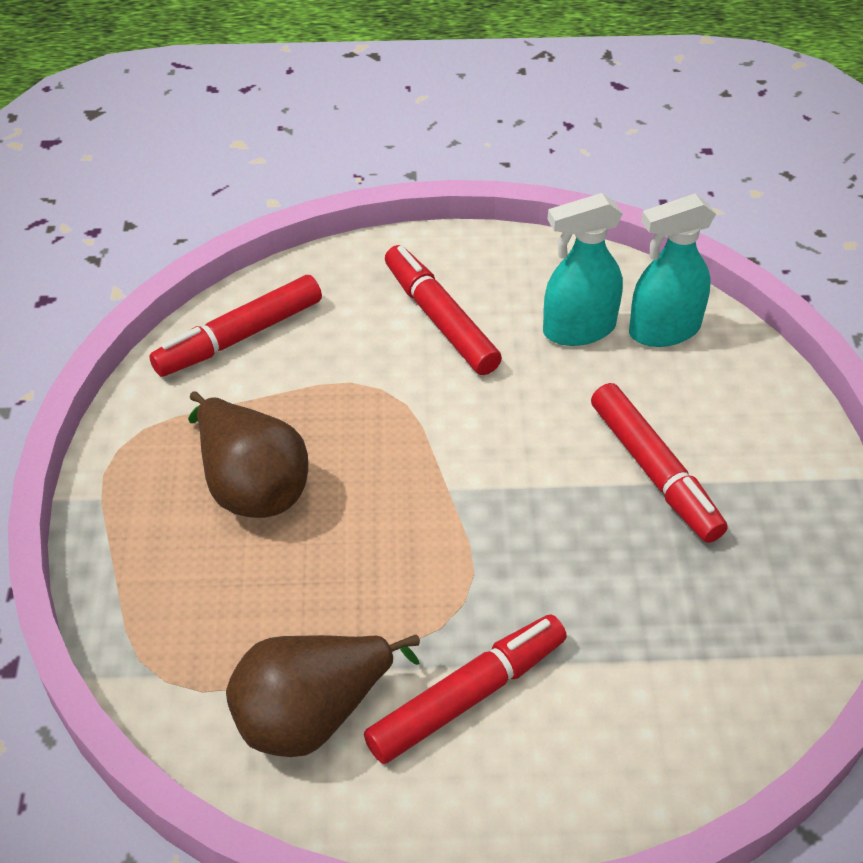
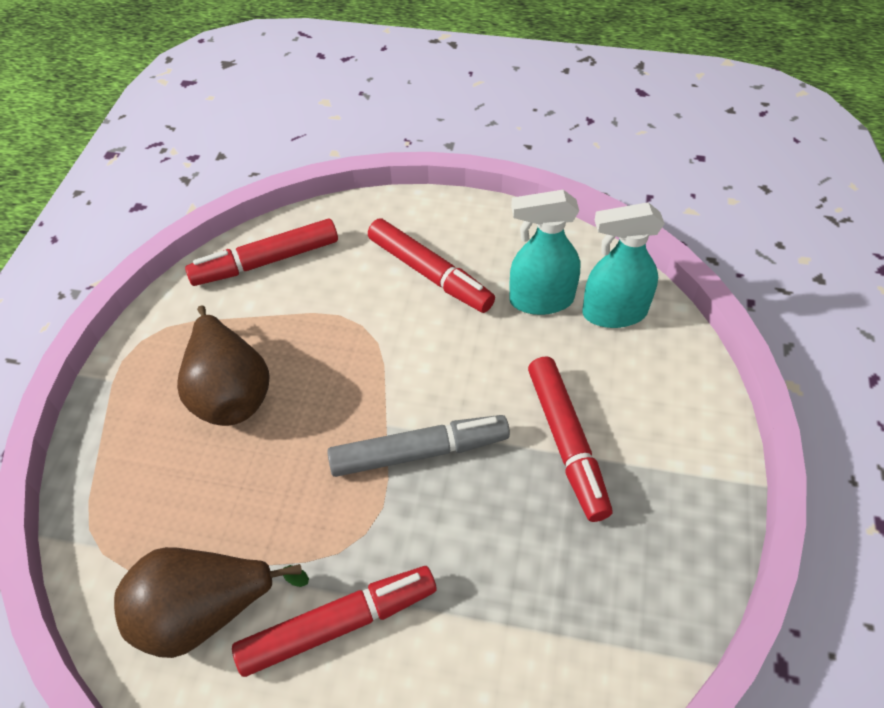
camera: 15 degrees right, 5 degrees up
(440, 320) = (429, 273): red marker -> red marker turned 150 degrees clockwise
(494, 510) = (418, 452): none -> grey marker

